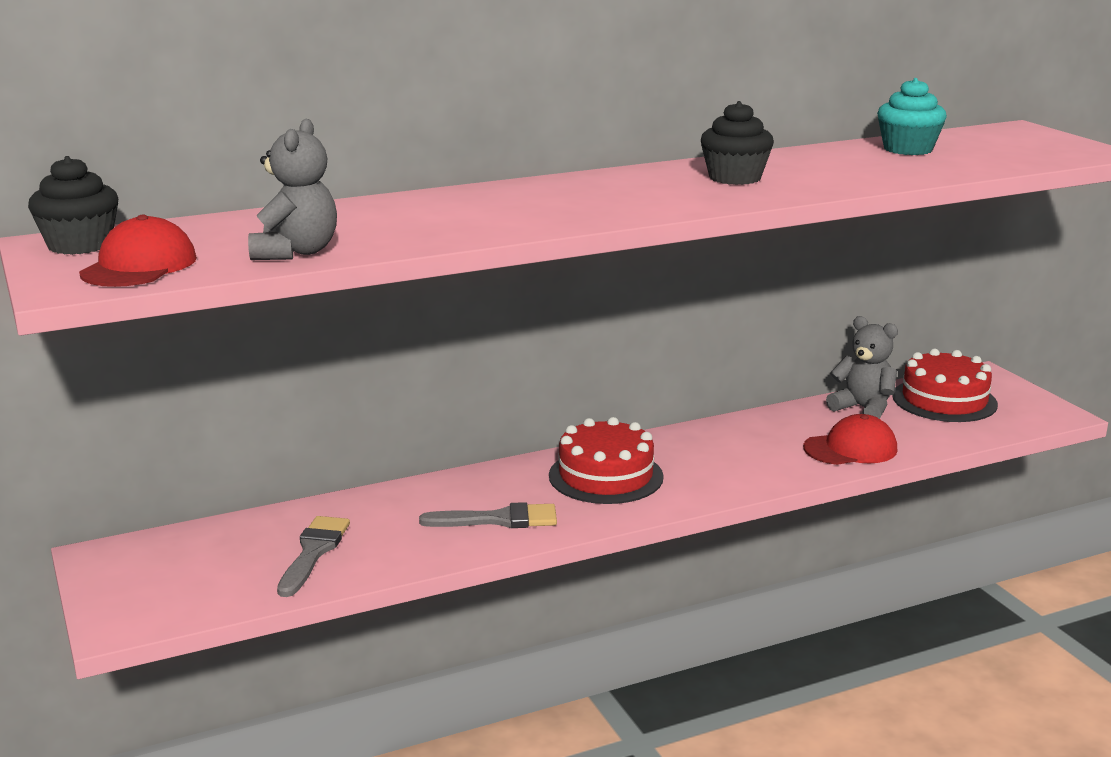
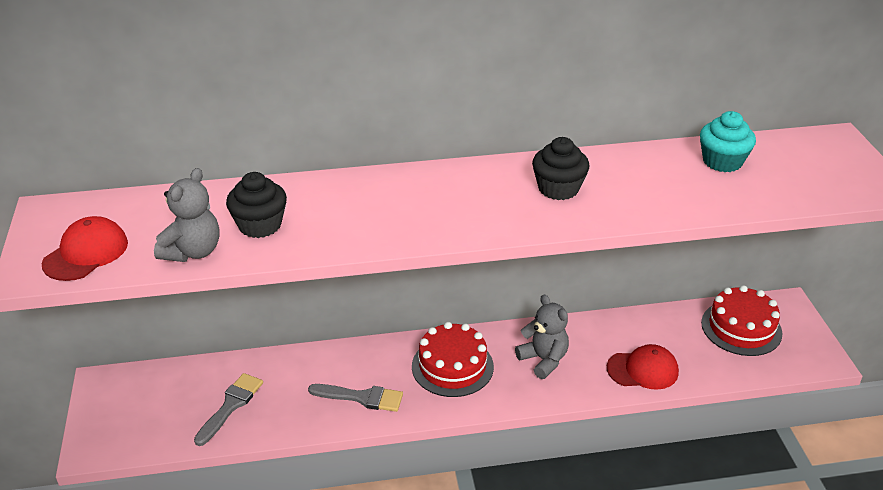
camera: 15 degrees right, 15 degrees up
(80, 245) = (62, 217): black cupcake -> black cupcake (260, 225)
(863, 408) = (673, 326): grey teddy bear -> grey teddy bear (543, 360)

